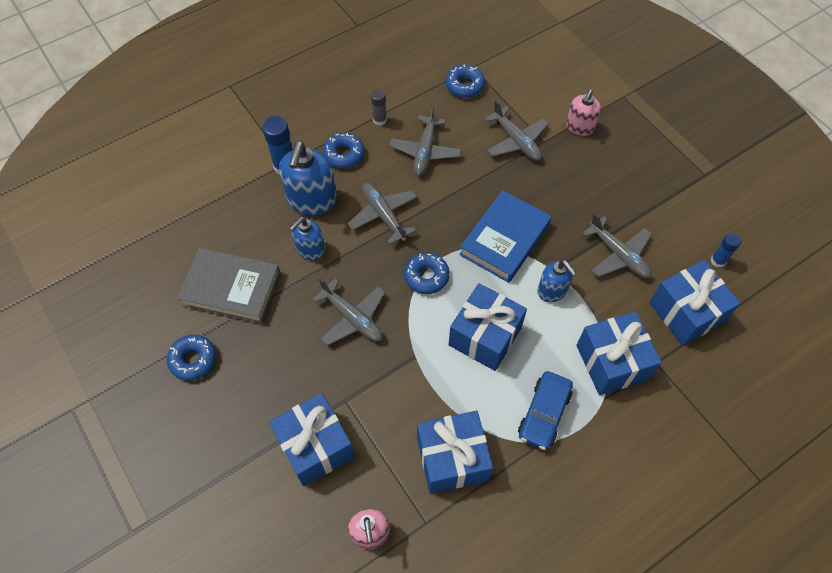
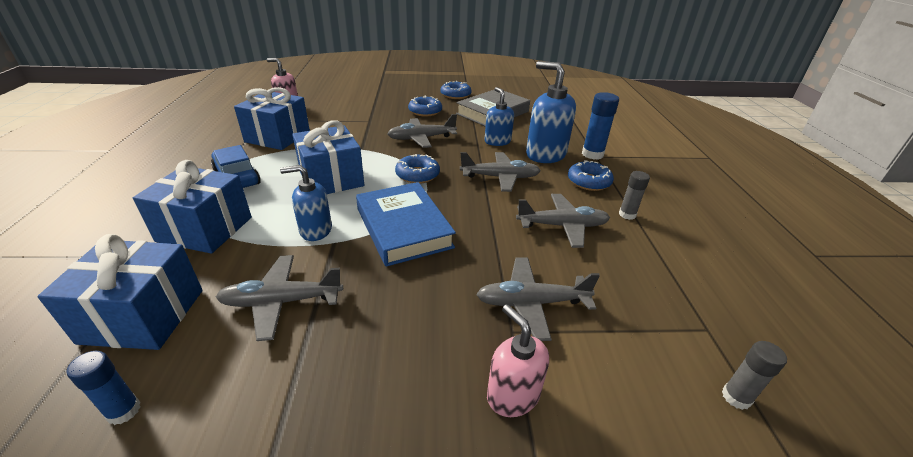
camera: 120 degrees right, 25 degrees down
(315, 446) = (356, 107): blue gift -> none
(425, 151) = (562, 226): grey plane -> grey plane turned 135 degrees clockwise
(464, 85) = (666, 302): blue donut -> blue donut (425, 111)
(511, 54) = (736, 397): none -> grey glue stick

